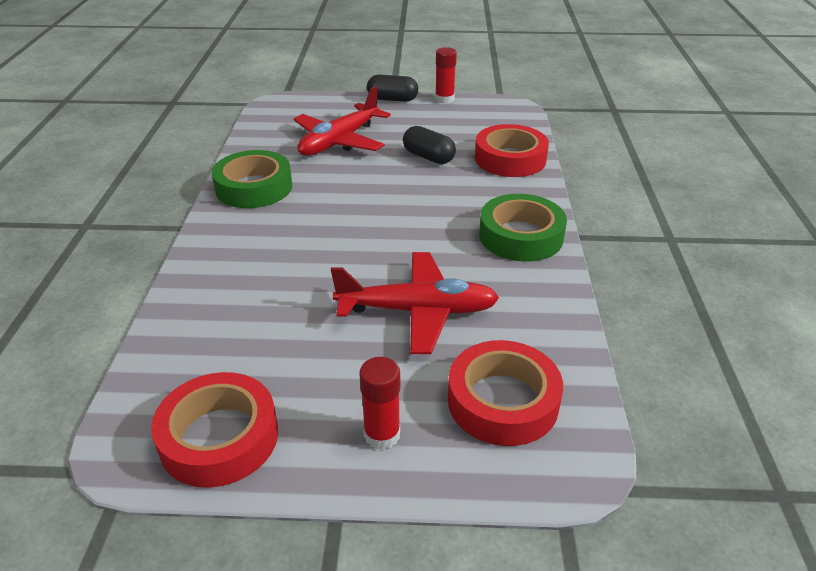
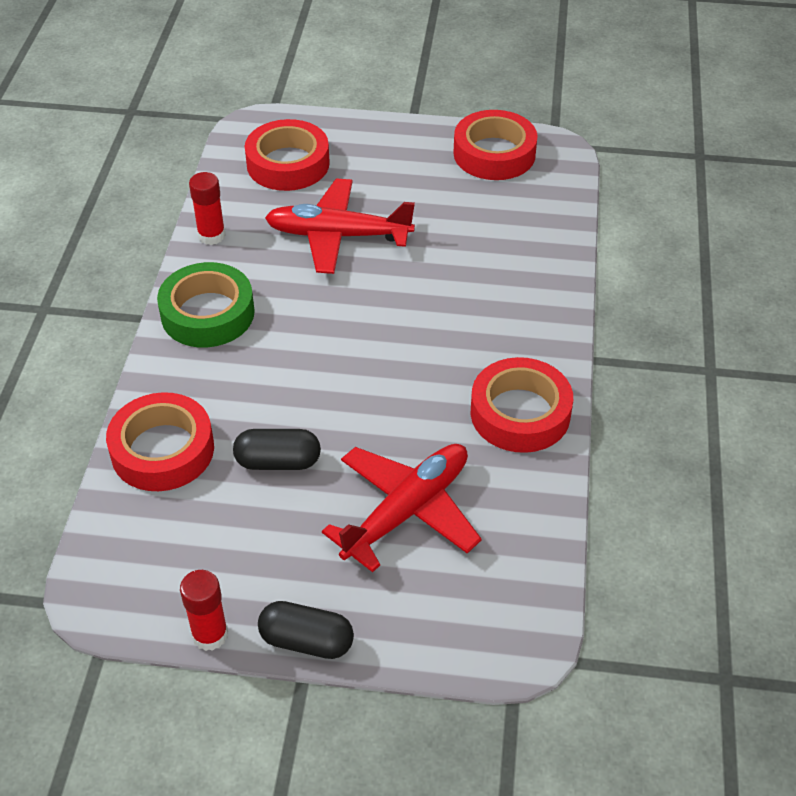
camera: 175 degrees left, 10 degrees up
(254, 187) = (520, 413): green tape -> red tape
(382, 435) = (380, 149): red glue stick -> red glue stick (211, 235)
(428, 157) = (278, 462): black capsule -> black capsule turned 45 degrees counterclockwise

